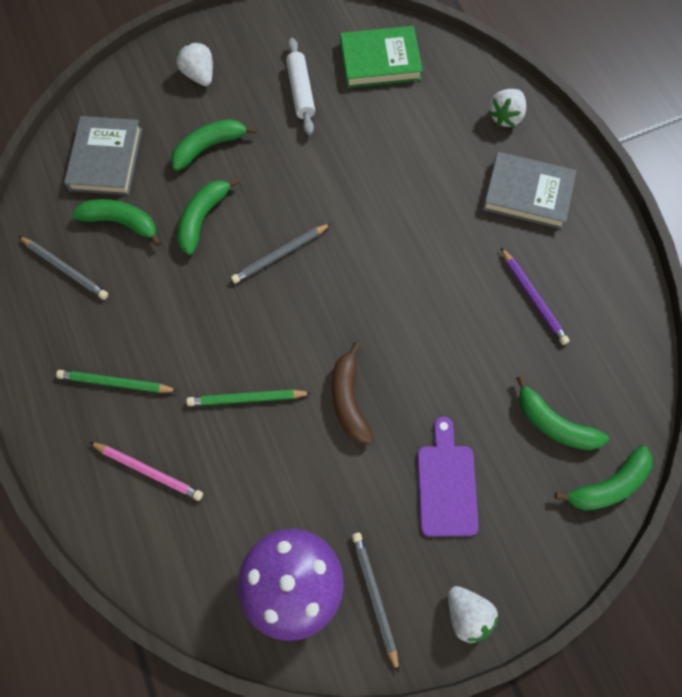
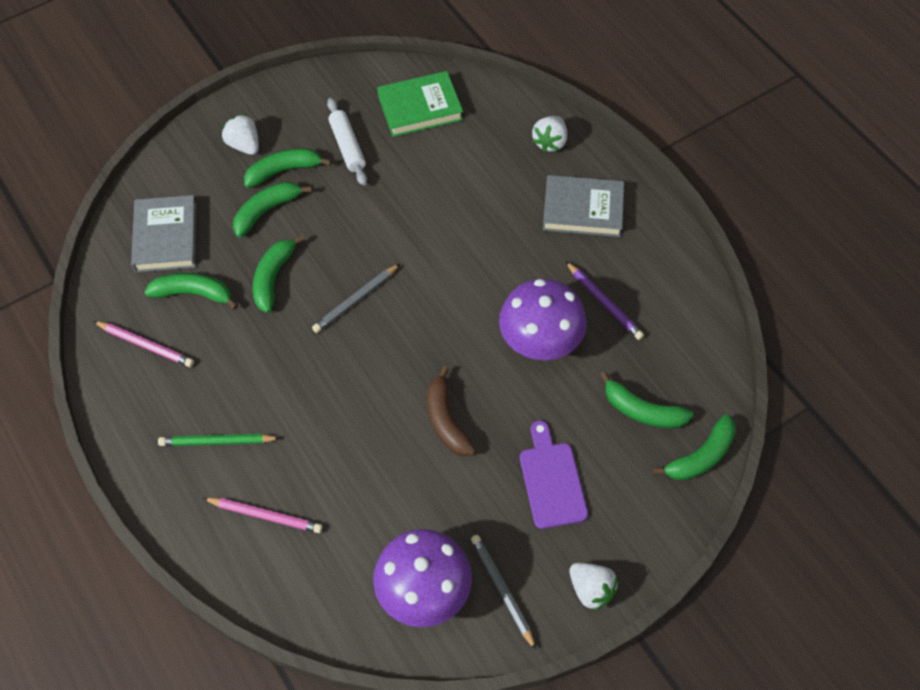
camera: 10 degrees left, 10 degrees down
(65, 269) = (146, 345): grey pencil -> pink pencil
(233, 108) = (283, 171): none -> green banana
(246, 398) = (348, 435): green pencil -> none
(460, 329) = (540, 341): none -> purple mushroom

